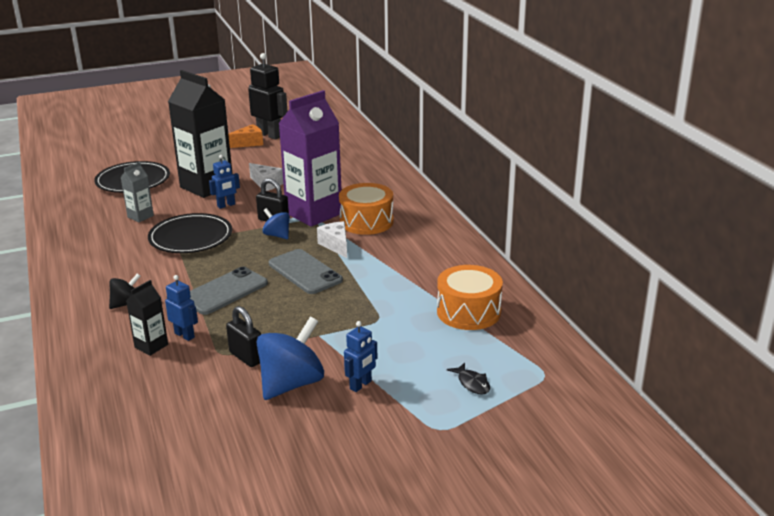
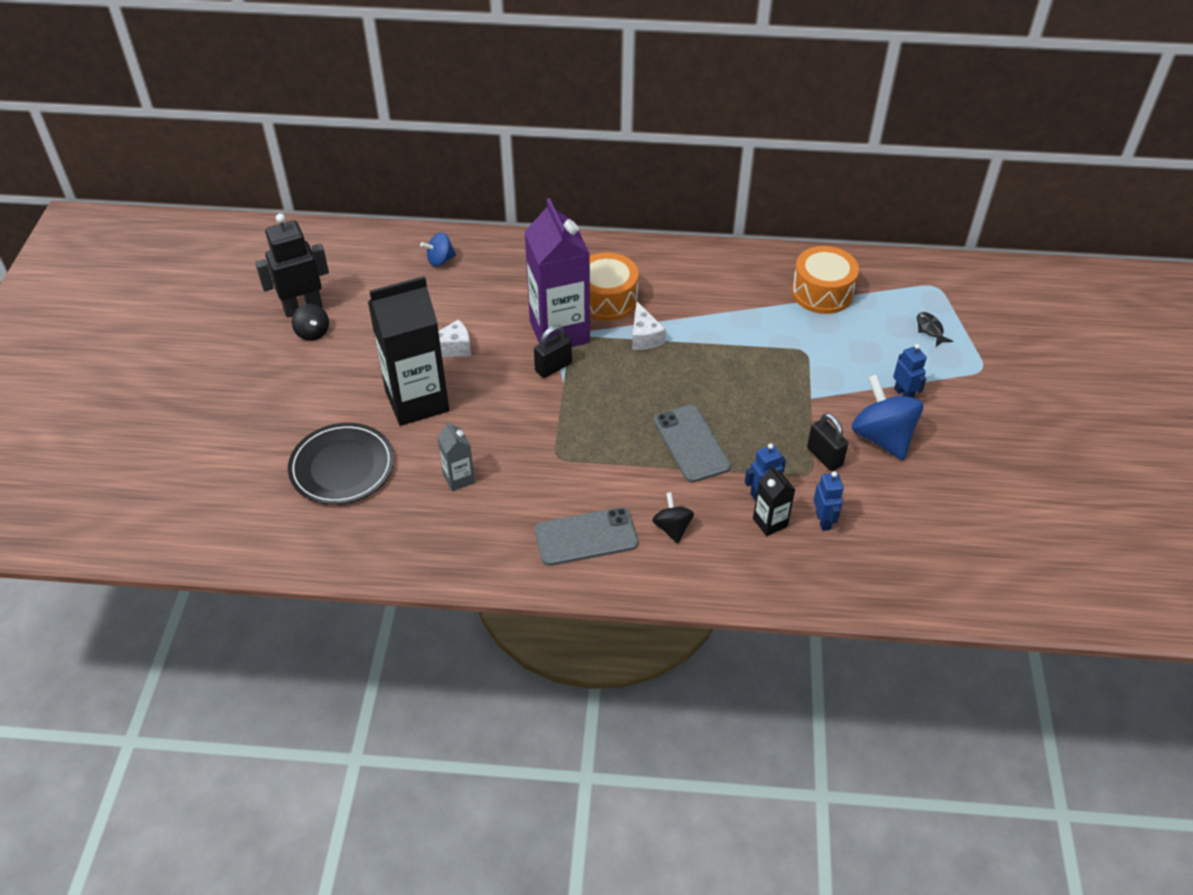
camera: 65 degrees left, 20 degrees up
(191, 237) = (548, 444): black plate -> none
(226, 205) = (485, 396): blue robot -> blue robot (823, 520)
(246, 357) = (824, 457): black padlock -> black padlock turned 75 degrees clockwise
(249, 143) = (313, 333): orange cheese -> black spinning top
(277, 235) = (592, 373): blue spinning top -> blue spinning top (440, 260)
(305, 272) = (687, 374): grey phone -> grey phone (586, 537)
(336, 245) = (644, 336): white cheese -> white cheese turned 105 degrees counterclockwise
(472, 383) = (930, 329): black fish -> black fish turned 105 degrees counterclockwise

